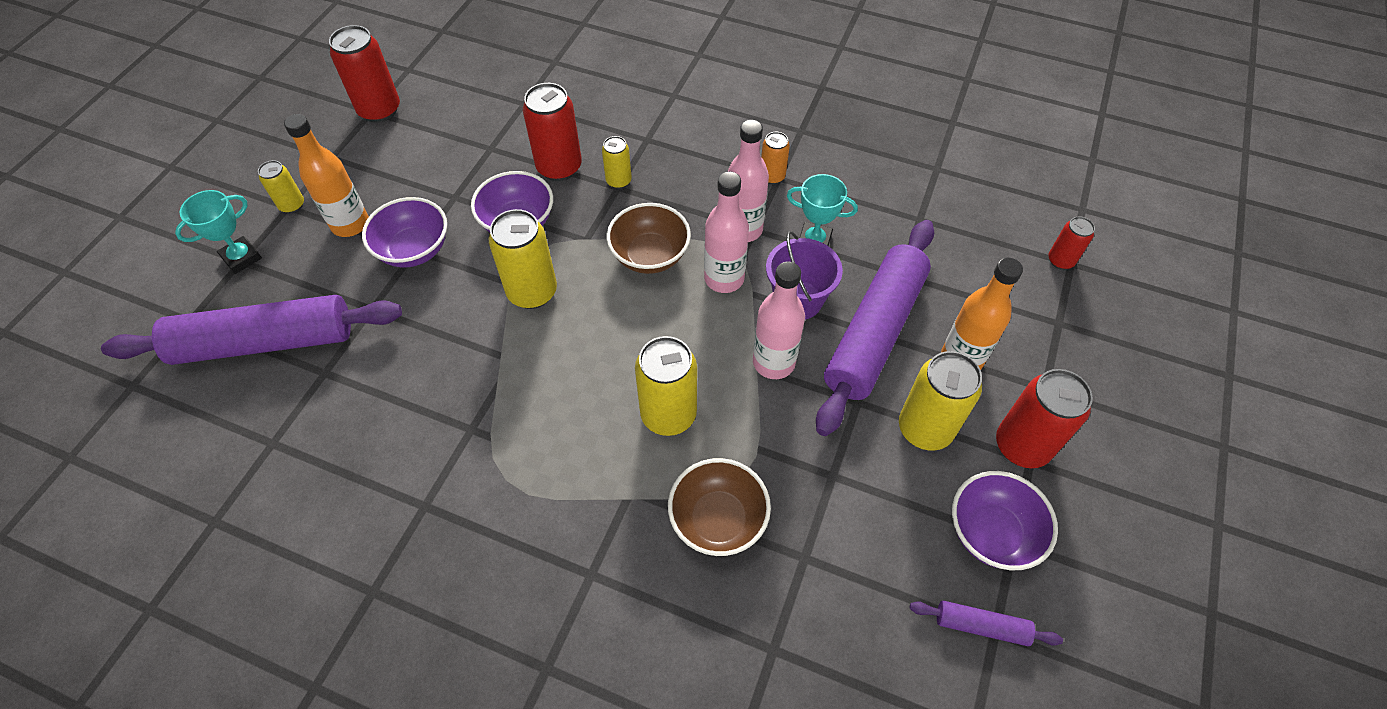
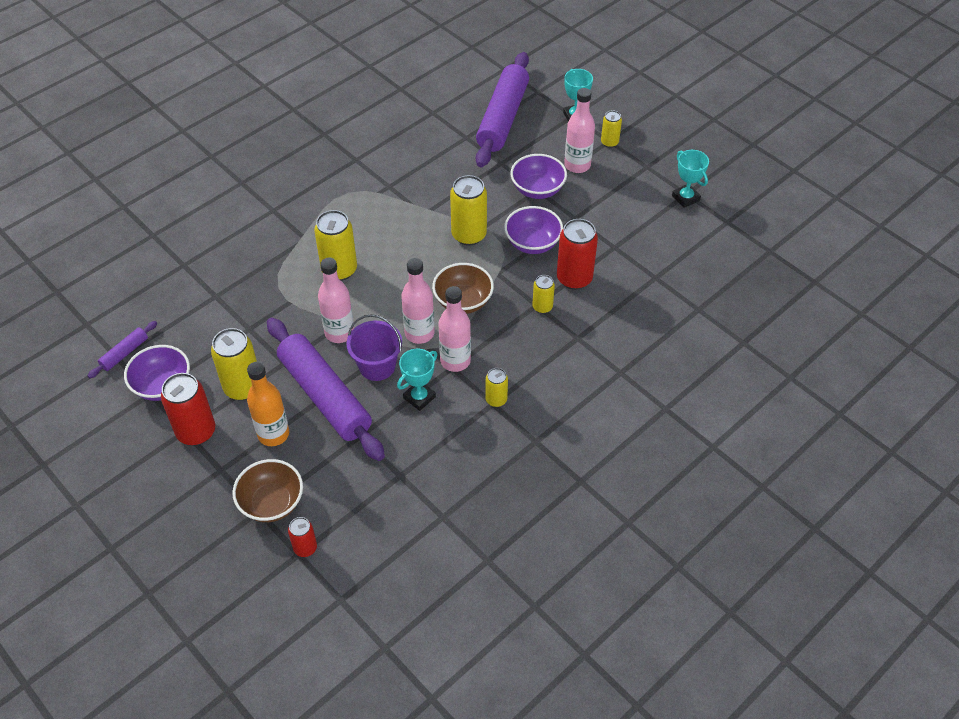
camera: 115 degrees right, 5 degrees down
(350, 224) = (577, 165): orange bottle -> pink bottle
(379, 110) = (685, 198): red can -> turquoise trophy
(718, 520) = (262, 268): brown bowl -> brown bowl (272, 503)
(772, 176) = (496, 400): orange can -> yellow can

